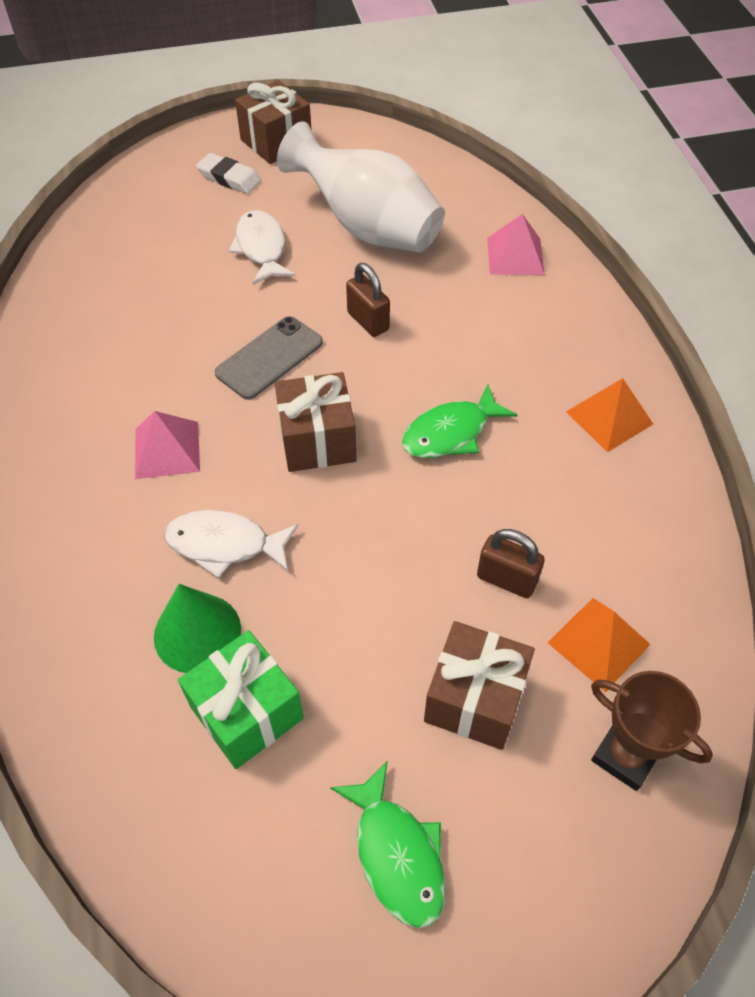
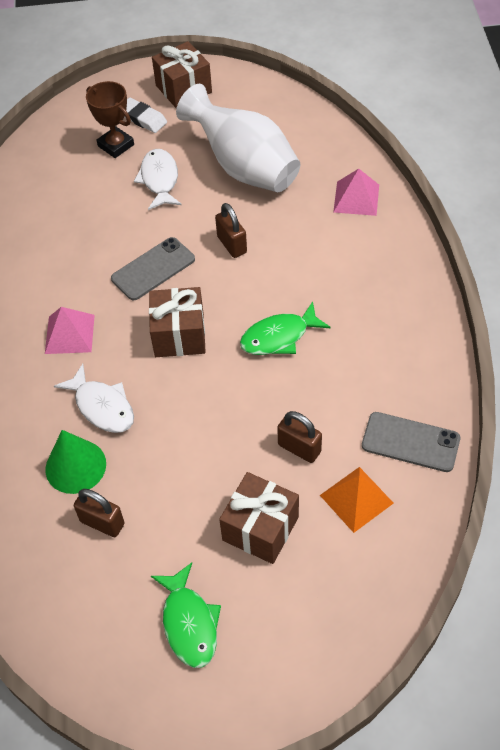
camera: 10 degrees right, 0 degrees up
(225, 544) = (102, 406): white fish -> white fish turned 150 degrees counterclockwise
(246, 712) = (102, 523): green gift -> brown padlock
(609, 417) = (401, 334): orange pyramid -> none
(625, 755) = (358, 576): brown trophy -> brown trophy (116, 145)
(653, 558) = (410, 442): none -> grey phone

